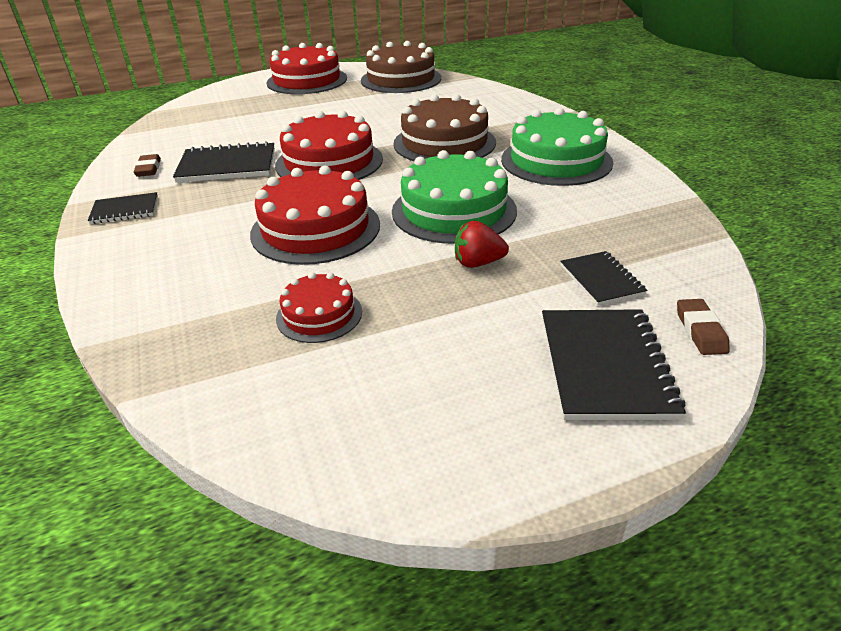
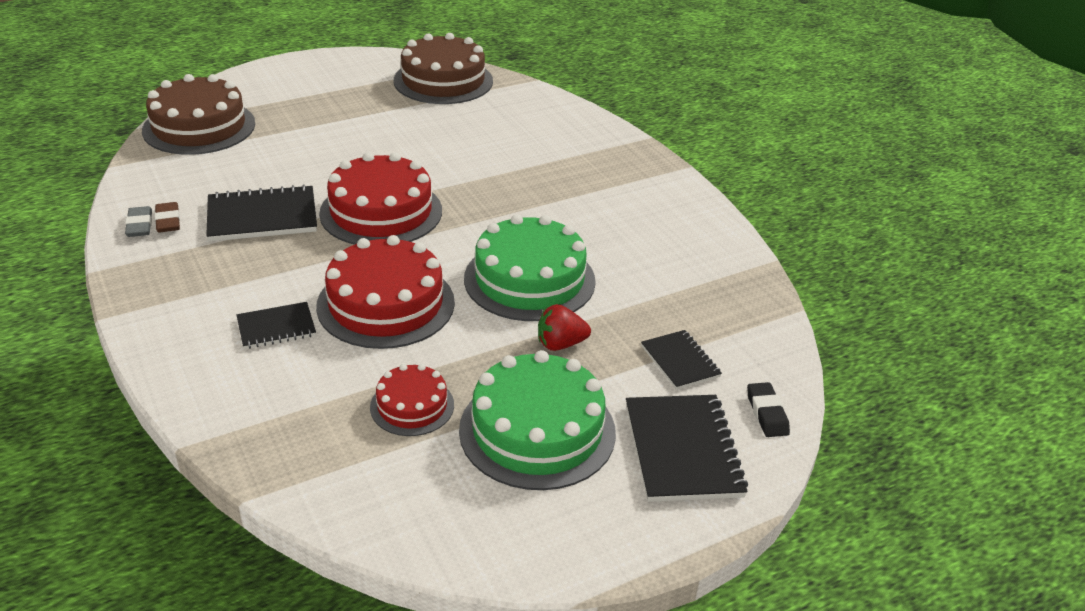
camera: 10 degrees left, 0 degrees up
(124, 172) = (139, 225): none -> grey eraser
(125, 210) = (162, 280): black notebook -> black notebook (276, 327)
(307, 80) = (325, 79): red cake -> none
(444, 143) = (508, 185): brown cake -> brown cake (199, 127)
(556, 161) = (633, 212): green cake -> green cake (537, 430)
(700, 331) = (767, 413): brown eraser -> black eraser

